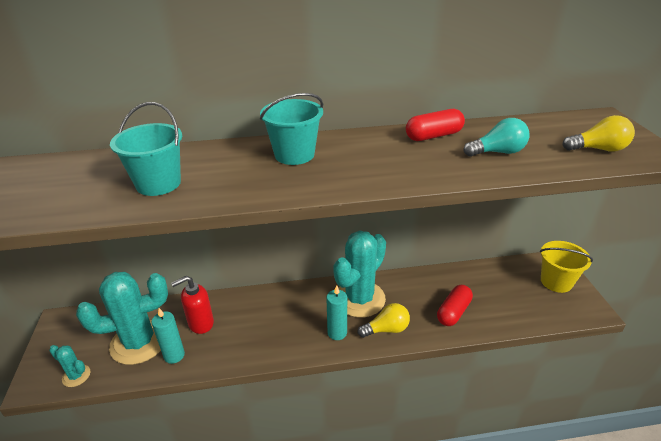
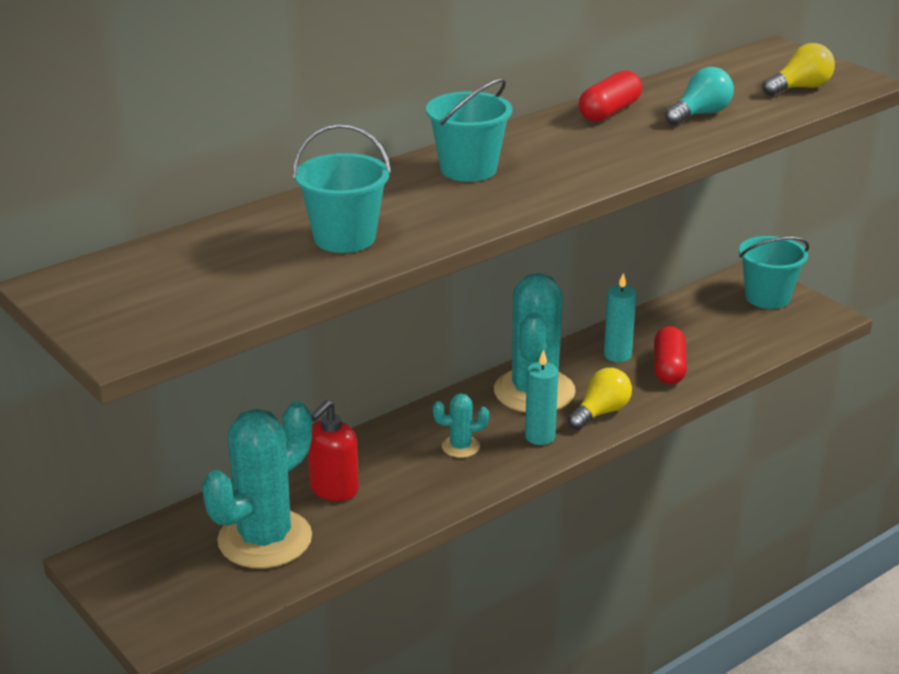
camera: 30 degrees left, 5 degrees down
(76, 376) = (216, 603): turquoise cactus -> turquoise cactus (460, 447)
(174, 355) = (337, 534): turquoise candle -> turquoise candle (617, 355)
(556, 282) = (767, 297): yellow bucket -> turquoise bucket

